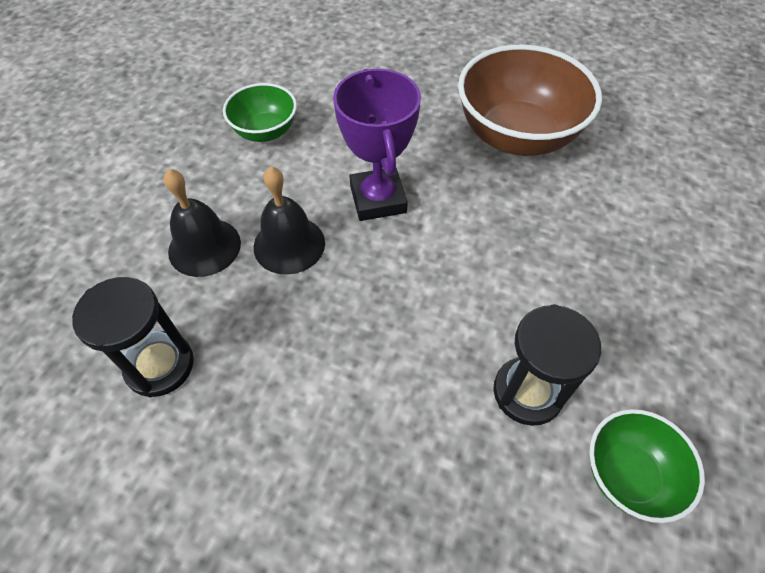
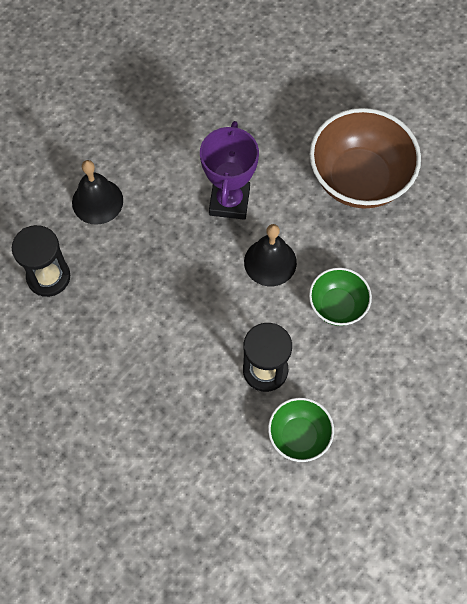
camera: 20 degrees right, 10 degrees up
(265, 131) = (169, 115): green bowl -> green bowl (337, 306)
(289, 244) = (154, 218): black bell -> black bell (270, 262)

